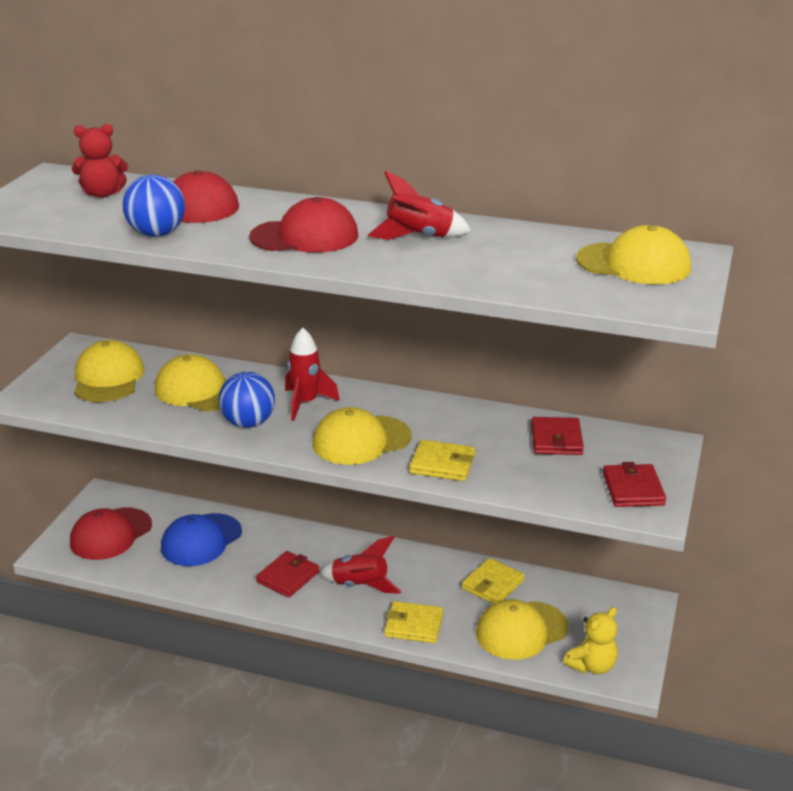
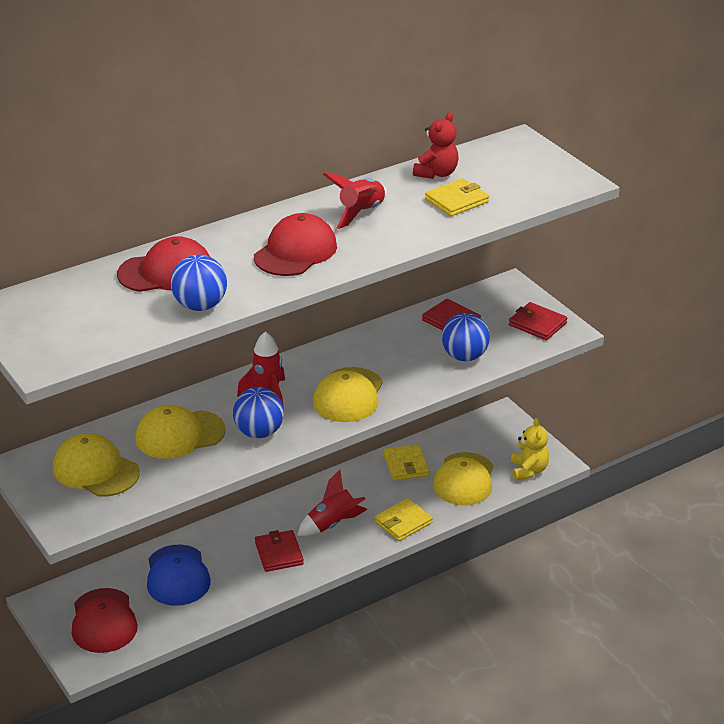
camera: 50 degrees left, 5 degrees up
(102, 194) = (80, 300): red teddy bear -> red teddy bear (436, 173)
(442, 464) = (420, 377): yellow wallet -> yellow wallet (457, 201)
(512, 472) = (464, 356): none -> blue ball
(633, 264) = (505, 165): yellow cap -> none

